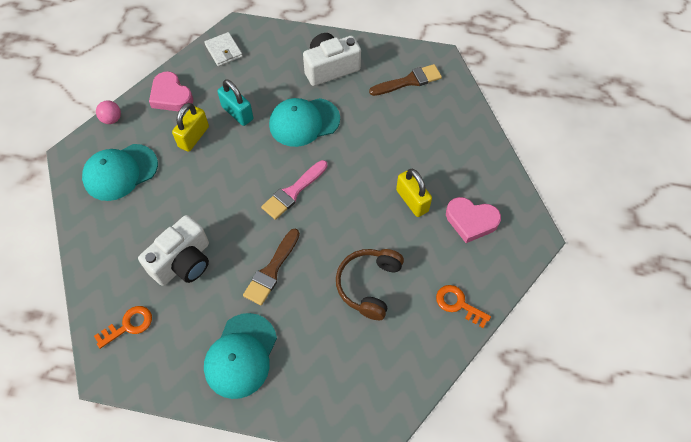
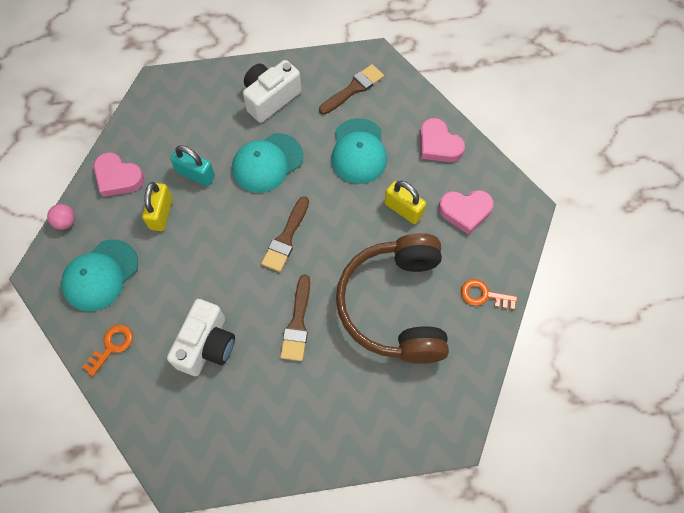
camera: 20 degrees left, 5 degrees up
(128, 325) = (179, 427): orange key -> orange key (112, 346)
(223, 51) = (153, 112): white wallet -> none
(241, 355) = (302, 416): turquoise cap -> turquoise cap (359, 151)
(293, 192) = (286, 238): pink brush -> brown brush
(369, 285) = (395, 305): brown headphones -> brown headphones, size x1.78
(469, 153) = (438, 144): none -> pink heart

